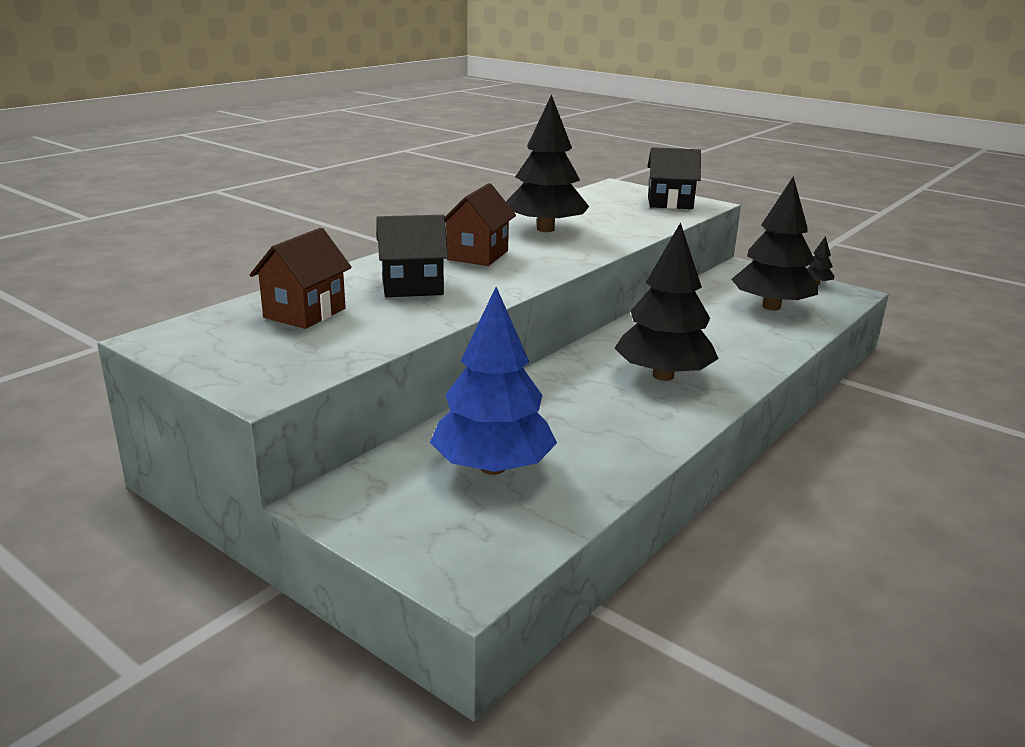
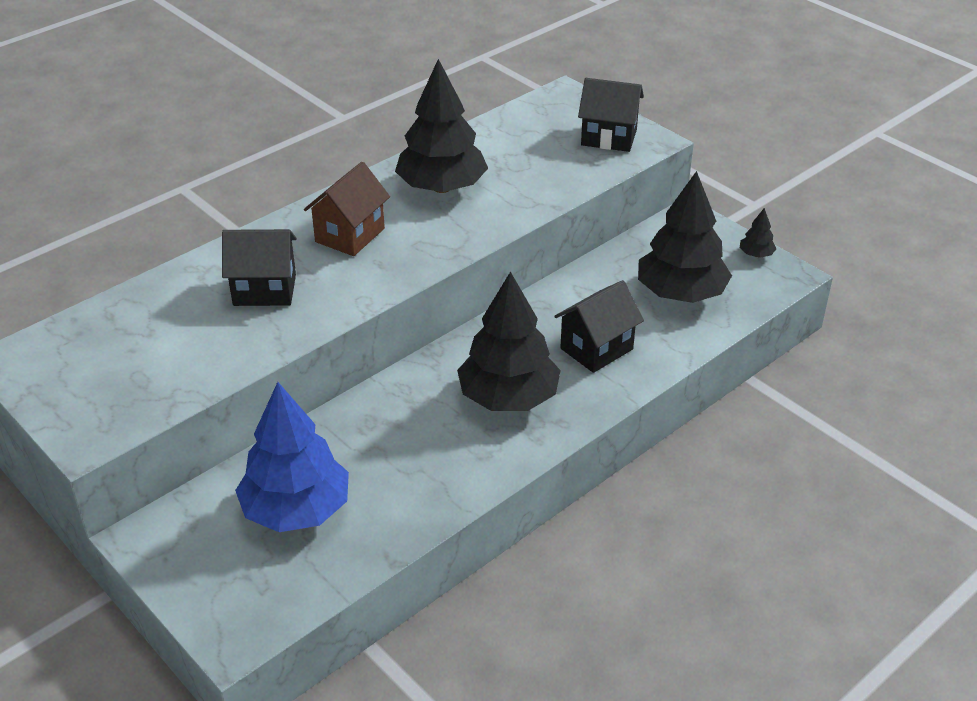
camera: 10 degrees right, 15 degrees up
(305, 313) = (150, 327): brown house -> none
(723, 341) = (596, 349): none -> black house

